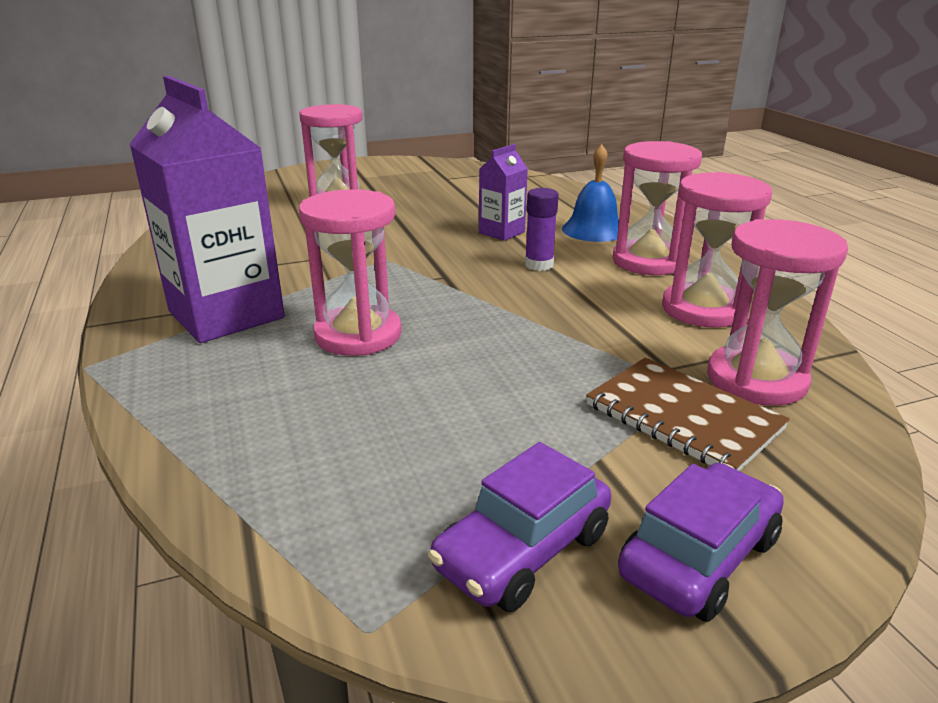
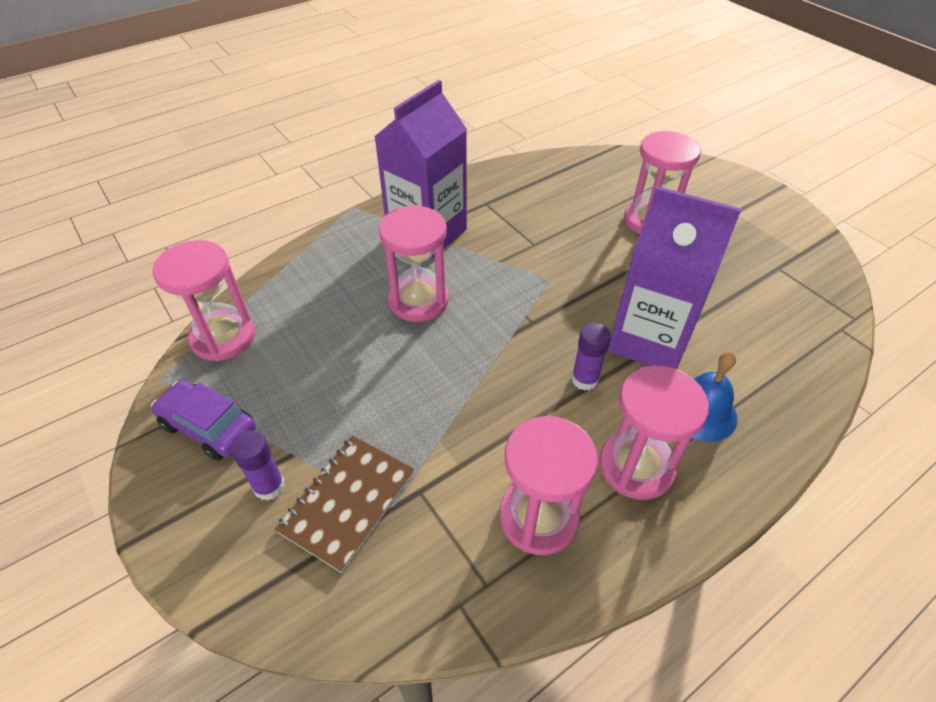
camera: 75 degrees right, 20 degrees up
(501, 232) = (649, 340): purple carton -> purple carton, size x2.04
(654, 483) = (269, 486): none -> purple glue stick
(699, 557) = (203, 512): purple car -> none
(756, 380) = (414, 557): pink hourglass -> pink hourglass (223, 337)

